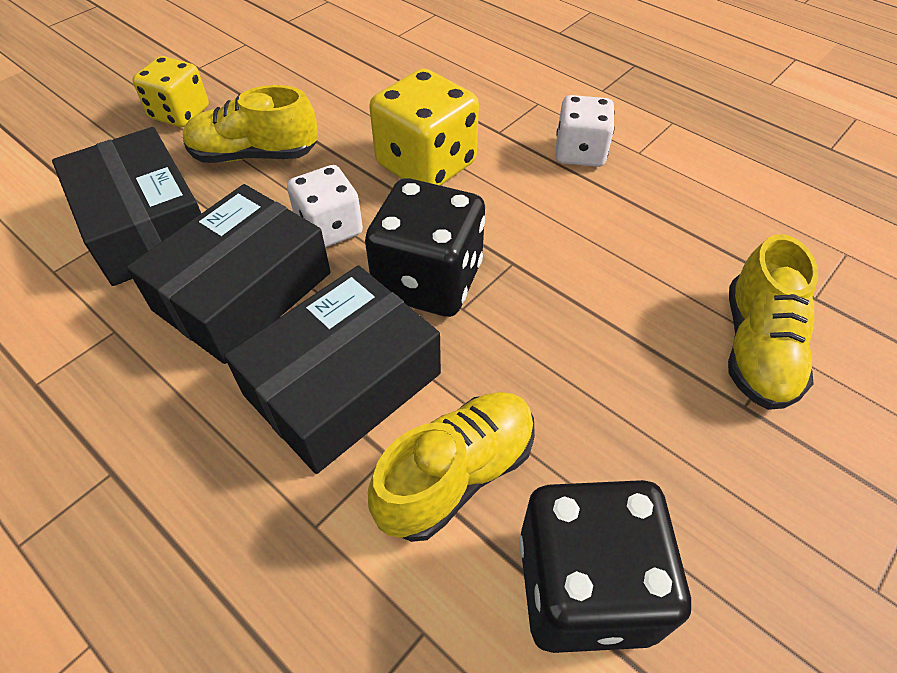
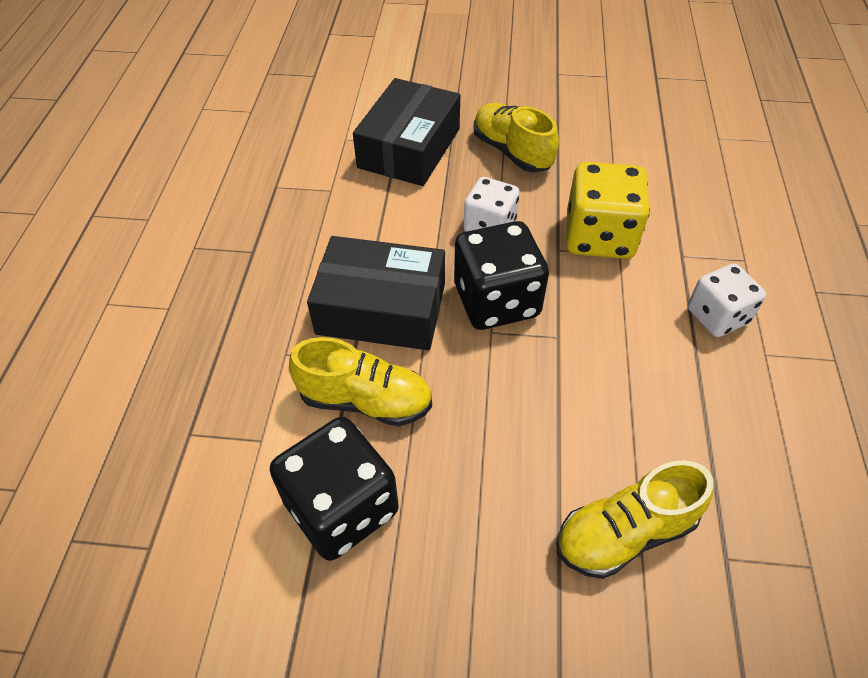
camera: 55 degrees right, 0 degrees up
(180, 113) = (508, 96): yellow dice -> none
(243, 291) = (404, 221): black box -> none

